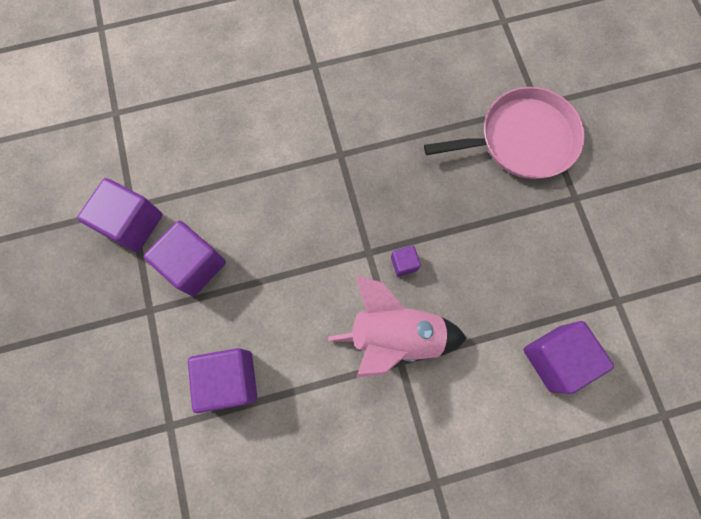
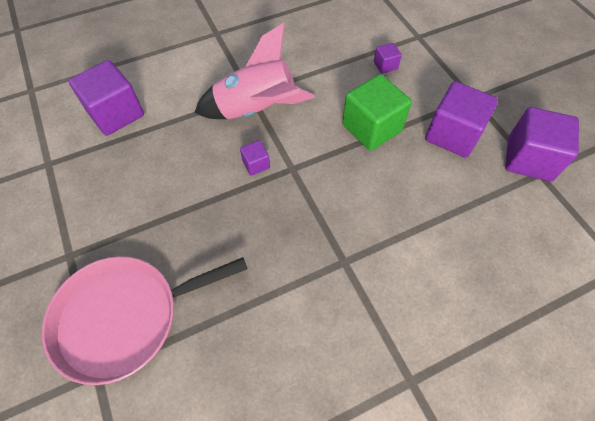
camera: 170 degrees right, 15 degrees down
(230, 379) = (385, 65): purple cube -> purple cube, size x0.47
(275, 288) = (371, 128): none -> green cube

